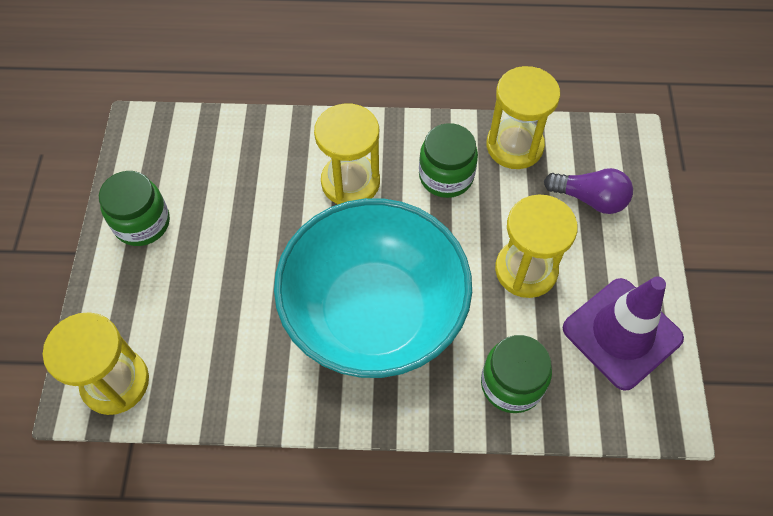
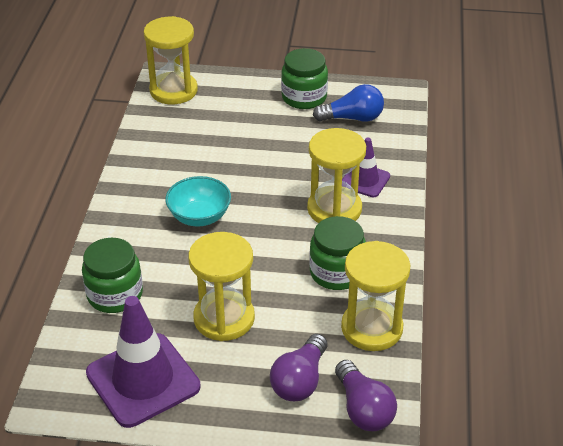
camera: 95 degrees right, 20 degrees down
(187, 170) = (352, 118): none -> blue light bulb
(301, 156) = (365, 180): none -> purple traffic cone
(374, 314) = (199, 216): turquoise bowl -> turquoise bowl, size x0.41
(609, 150) = (363, 409): none -> purple light bulb

